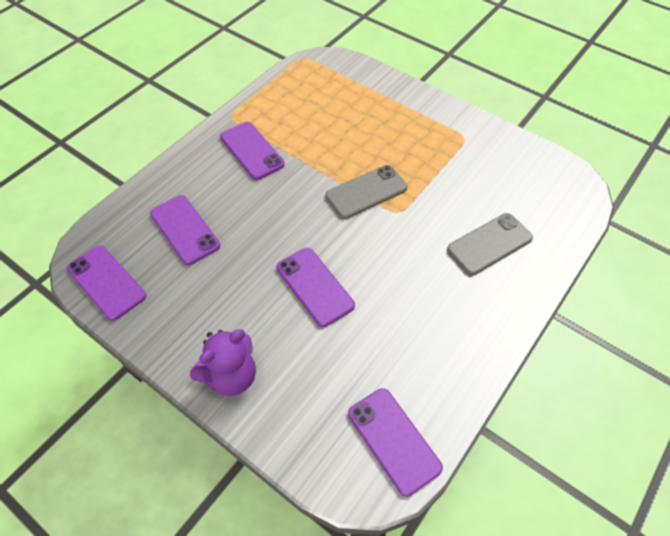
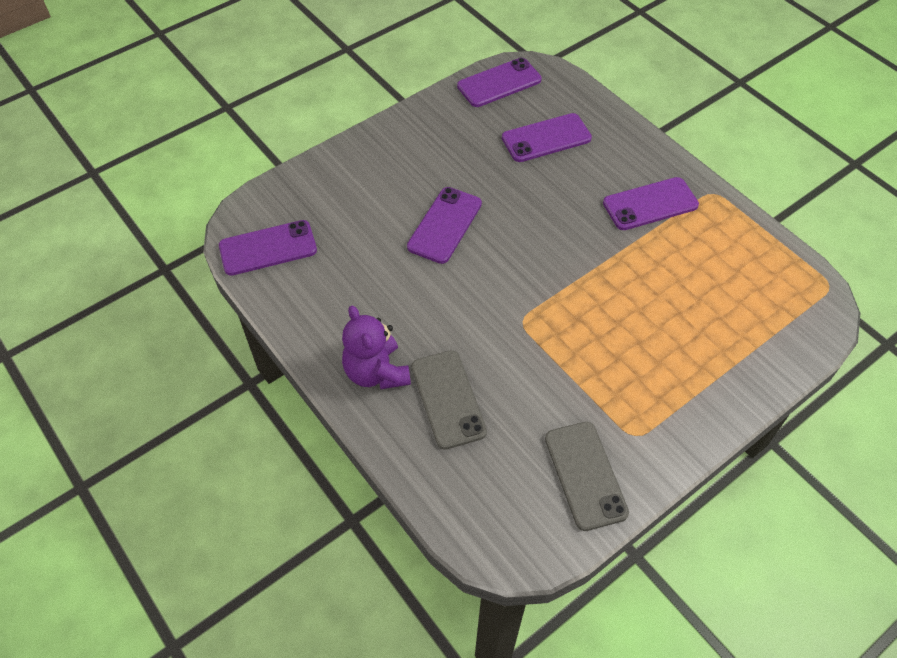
camera: 105 degrees right, 0 degrees up
(231, 376) = (373, 152): purple teddy bear -> purple teddy bear (376, 372)
(314, 286) = (444, 225): purple phone -> purple phone turned 45 degrees counterclockwise
(366, 192) = (560, 298): grey phone -> grey phone (585, 475)

